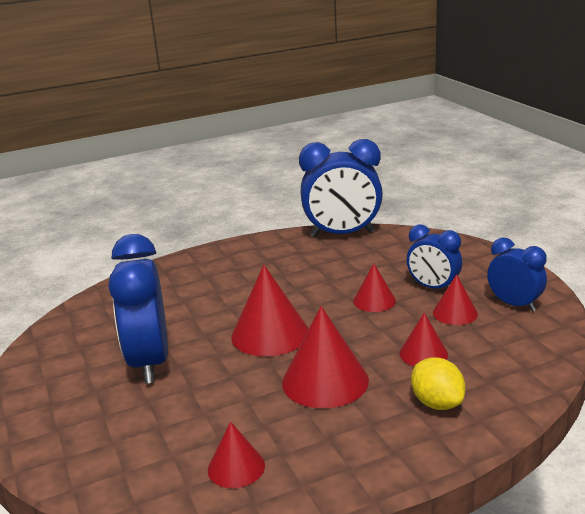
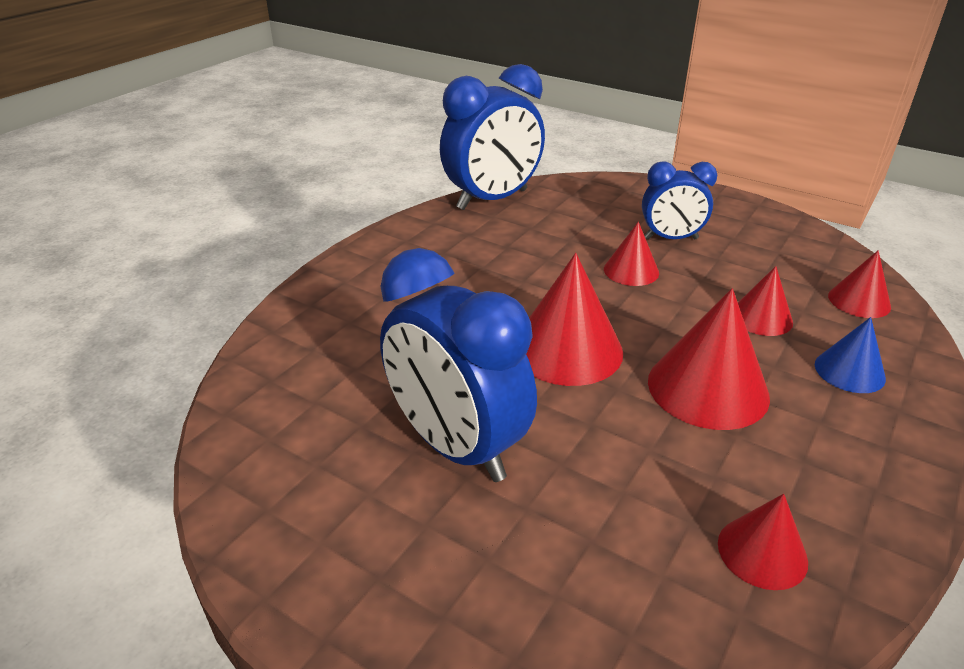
camera: 35 degrees left, 10 degrees up
(437, 403) = (849, 371): yellow lemon -> blue cone
(455, 313) = (729, 261): red cone -> red cone (859, 301)
(514, 305) = (769, 236): blue clock -> none

